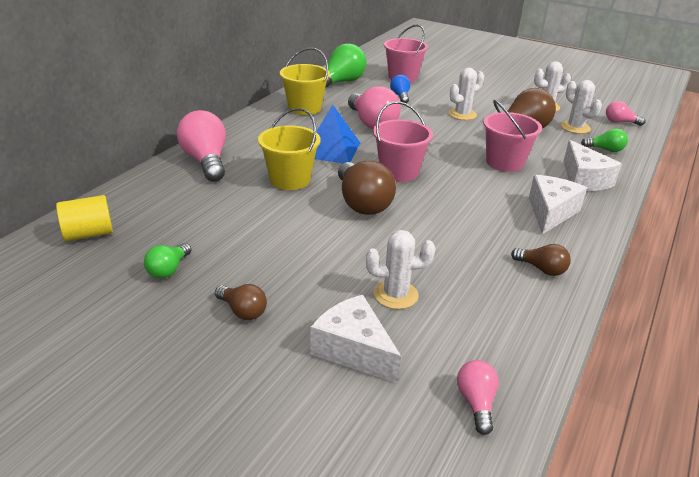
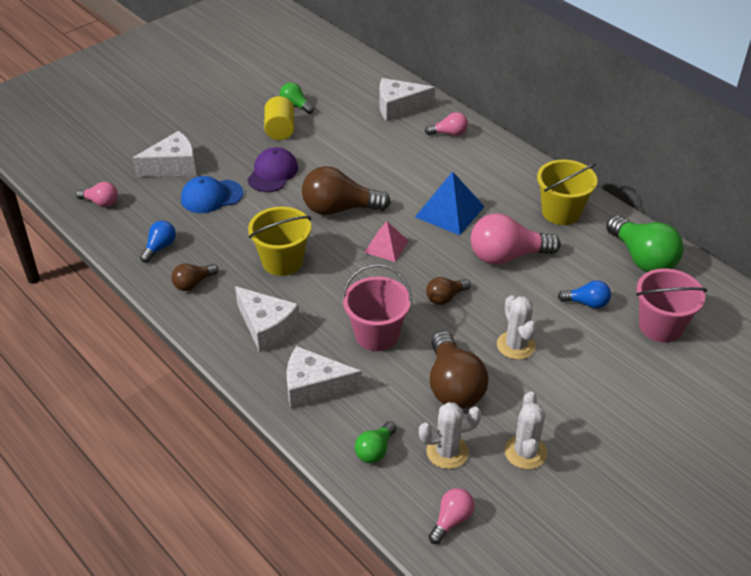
camera: 110 degrees right, 10 degrees up
(89, 234) = (356, 76): yellow cylinder -> yellow cylinder (280, 130)
(161, 194) = (399, 108): none -> white cheese
(206, 161) = (449, 133): pink light bulb -> pink light bulb, size x0.53
(242, 311) = (236, 130): brown light bulb -> brown light bulb (445, 297)
(290, 179) = (397, 175): yellow bucket -> yellow bucket (282, 261)
(325, 257) = (273, 173): none -> purple cap
(396, 295) = (211, 196): white cactus -> blue cap
(399, 172) = (386, 246): pink bucket -> pink pyramid
(513, 311) = (160, 247): none -> blue light bulb

